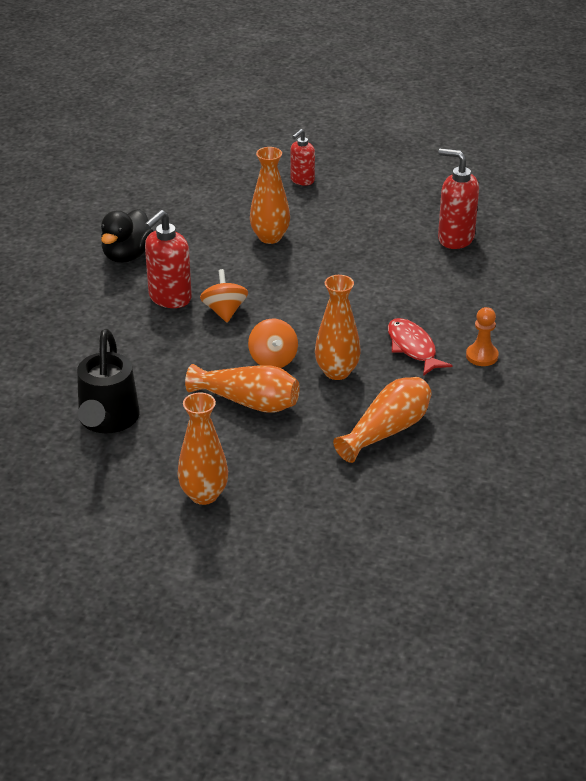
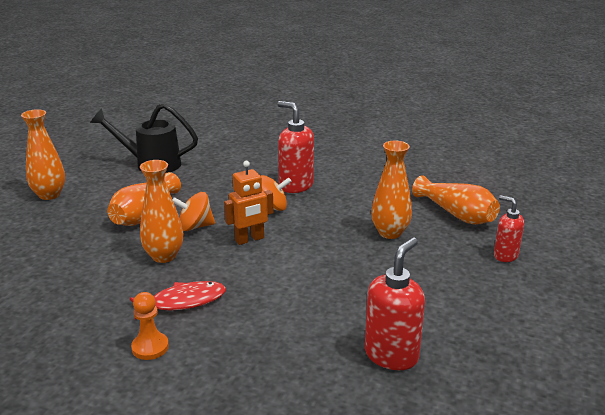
camera: 95 degrees right, 10 degrees down
(127, 255) = (360, 170): black duck -> none
(295, 320) = (249, 239): none -> orange robot
(386, 431) = (67, 276): orange vase -> orange vase (456, 214)

